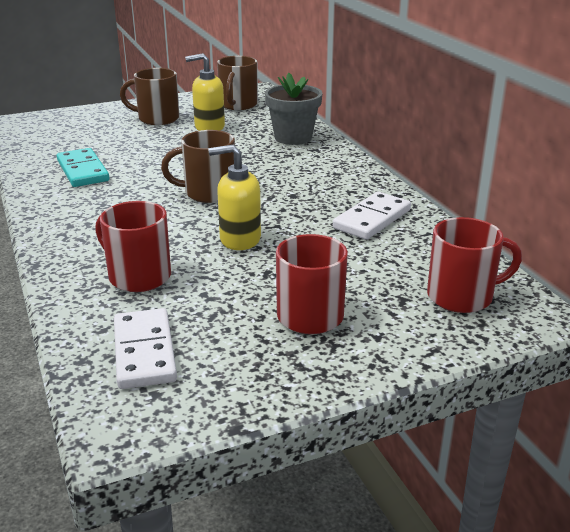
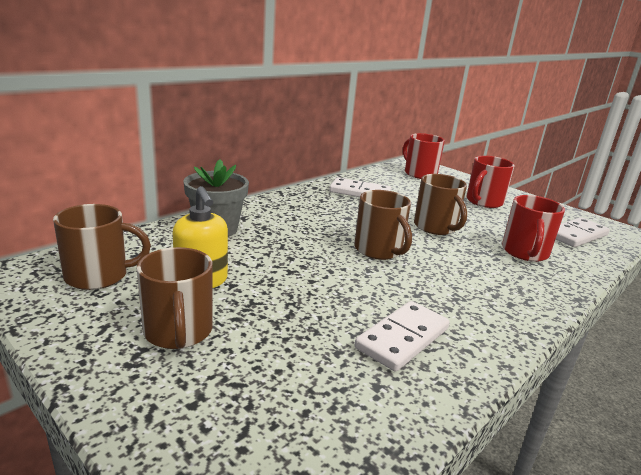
camera: 115 degrees left, 5 degrees down
(83, 171) = (402, 338): turquoise domino -> white domino
(239, 239) = (436, 227): yellow soap dispenser -> brown mug

